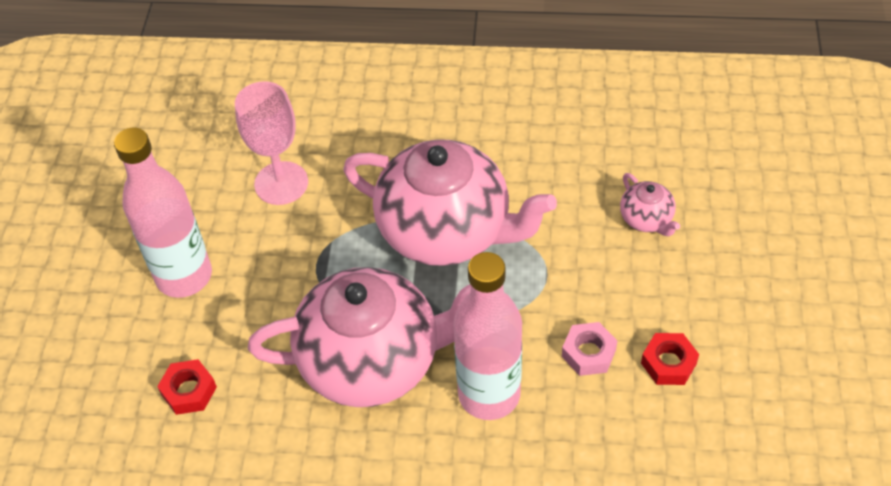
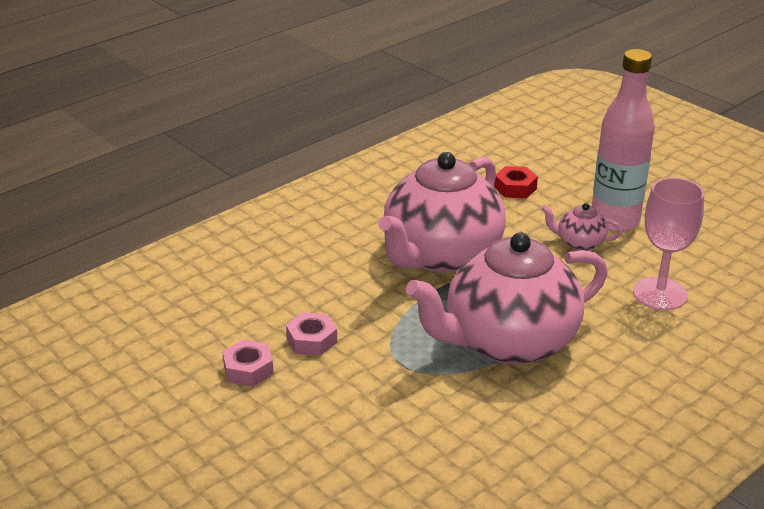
camera: 130 degrees right, 20 degrees down
(489, 394) = (348, 283): pink bottle -> none
(646, 219) = (376, 451): pink teapot -> pink teapot (579, 243)
(668, 363) = (248, 369): red nut -> pink nut

